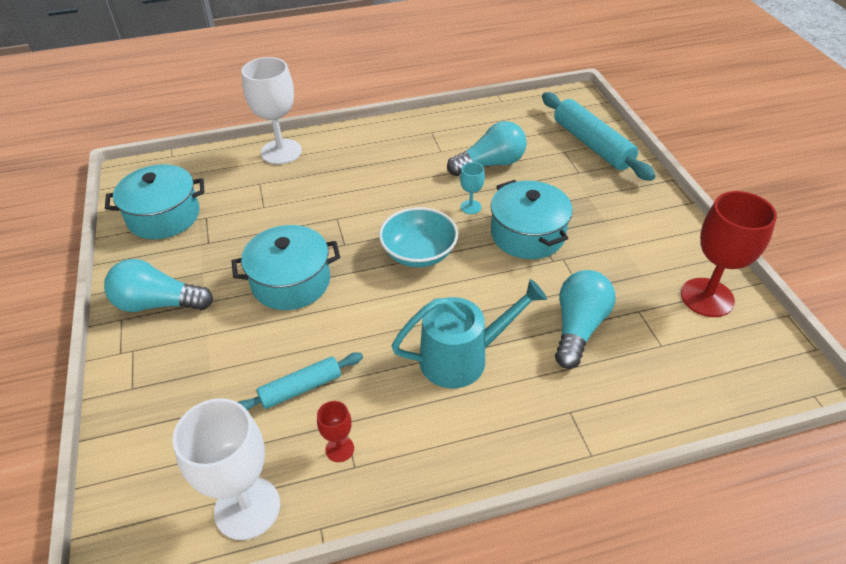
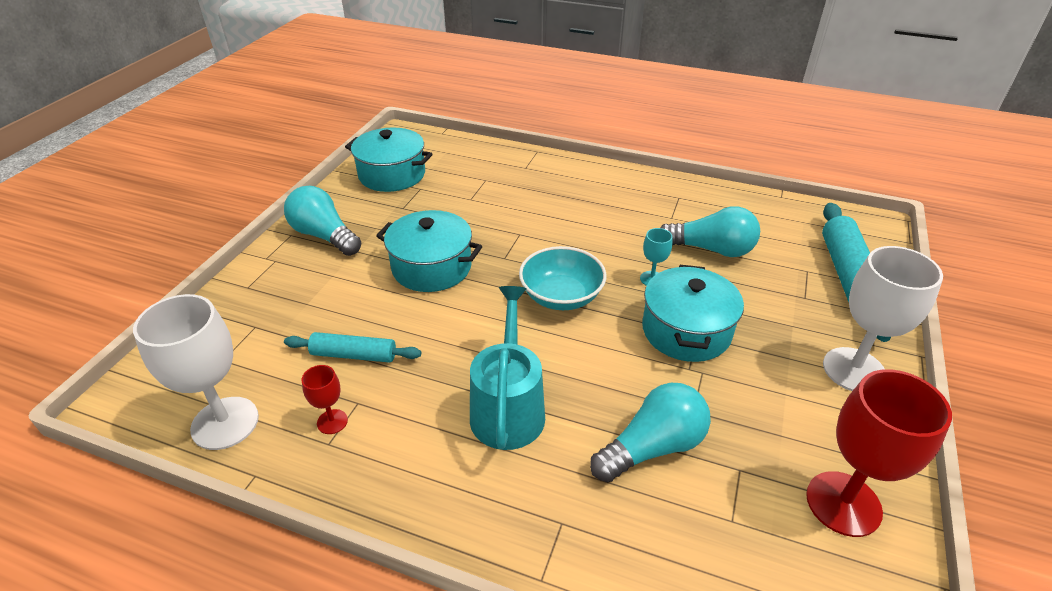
camera: 35 degrees right, 5 degrees down
(281, 152) = (527, 162): white goblet -> white goblet (854, 370)
(462, 358) = (508, 408): turquoise watering can -> turquoise watering can turned 105 degrees counterclockwise

